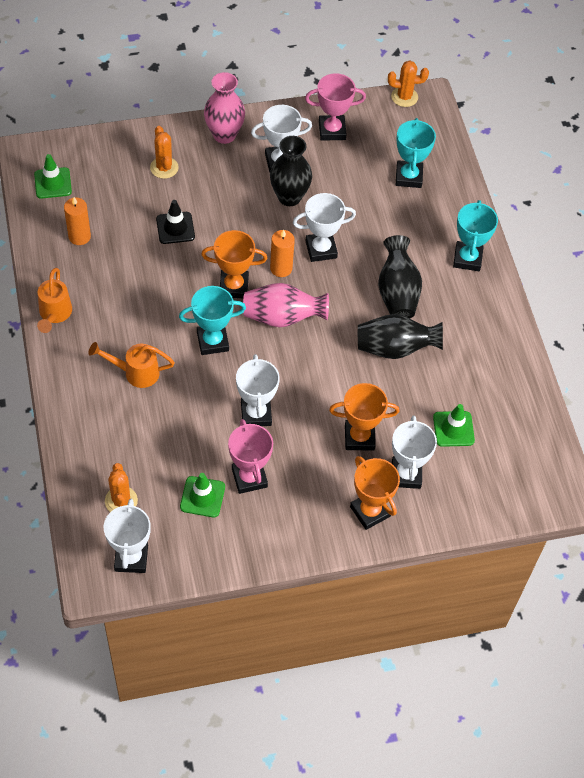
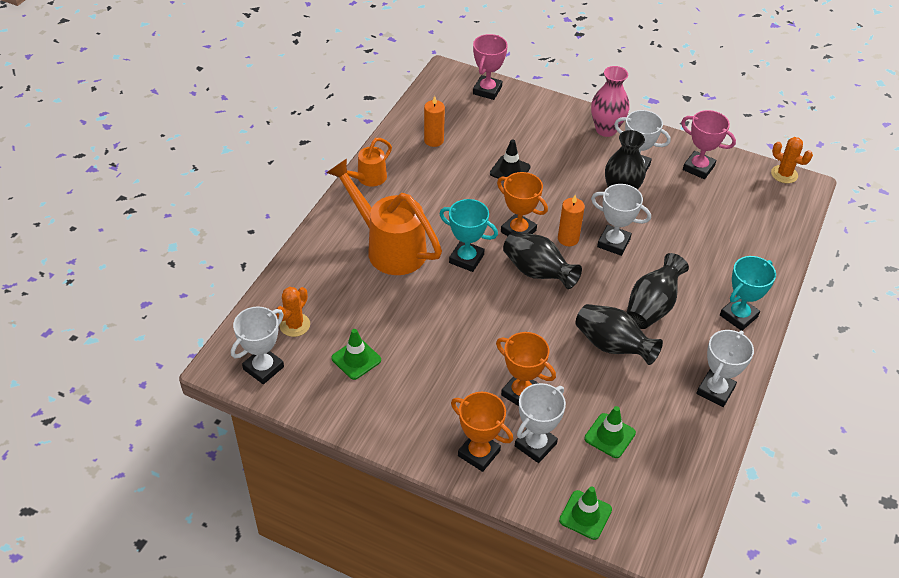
camera: 40 degrees right, 10 degrees down
(53, 183) = (447, 99): green traffic cone -> green traffic cone (585, 515)
(135, 372) = (388, 247): orange watering can -> orange watering can, size x1.86
(164, 168) = (538, 128): orange cactus -> none
(249, 478) = (404, 368): pink trophy -> pink trophy (487, 90)
(256, 414) = (452, 327): white trophy -> white trophy (715, 391)
(282, 317) = (537, 272): pink vase -> black vase
(370, 511) = (479, 453): orange trophy -> orange trophy turned 60 degrees counterclockwise
(408, 177) = (737, 231): turquoise trophy -> none

